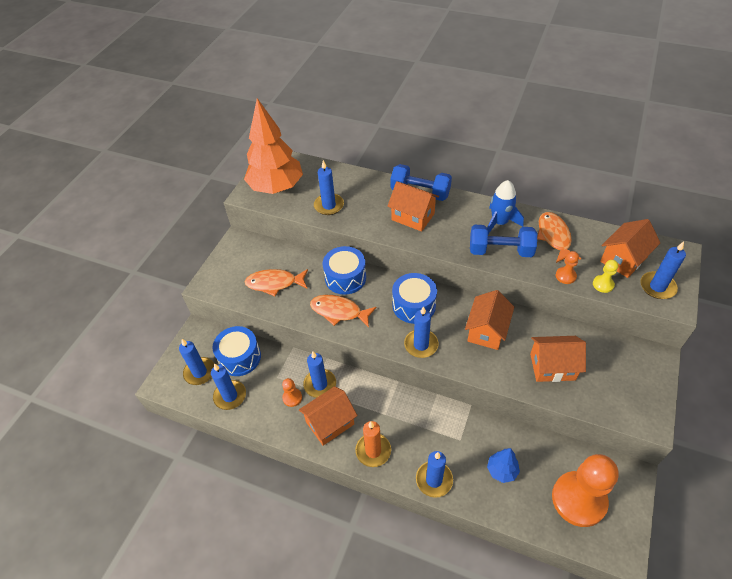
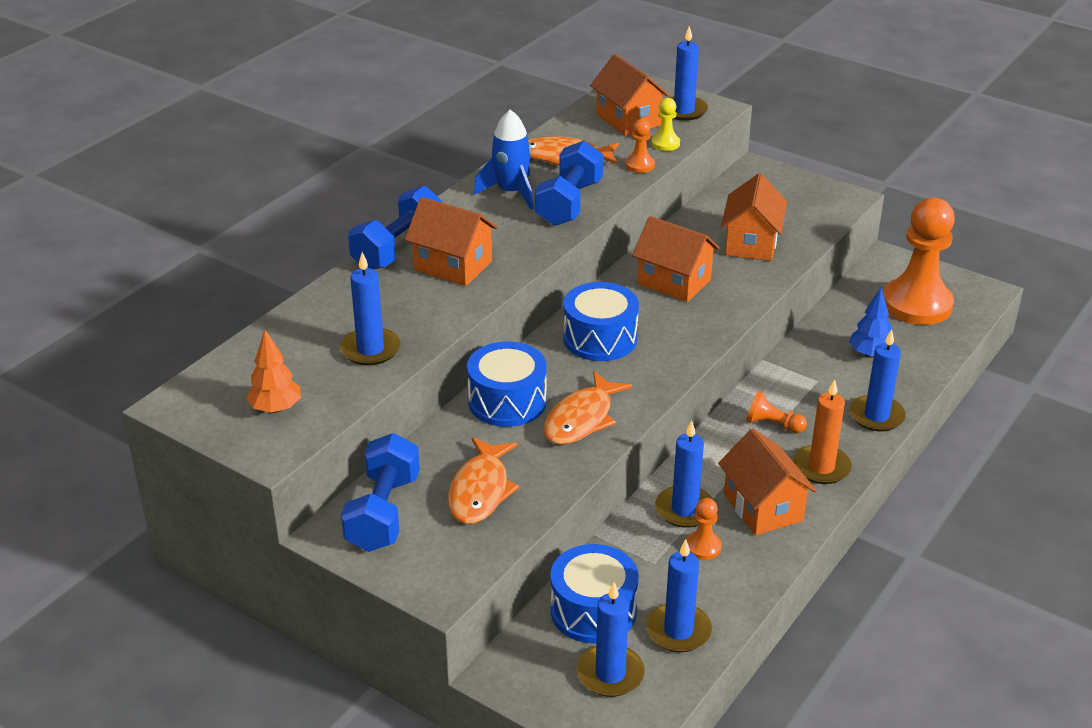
camera: 80 degrees left, 15 degrees down
(253, 253) = (383, 513): none -> blue dumbbell
(276, 188) = (276, 409): orange tree -> orange tree, size x0.44
(406, 419) = (773, 424): none -> orange pawn
(413, 216) = (453, 265): orange house -> orange house turned 75 degrees clockwise
(421, 345) = (680, 345): blue candle -> none

